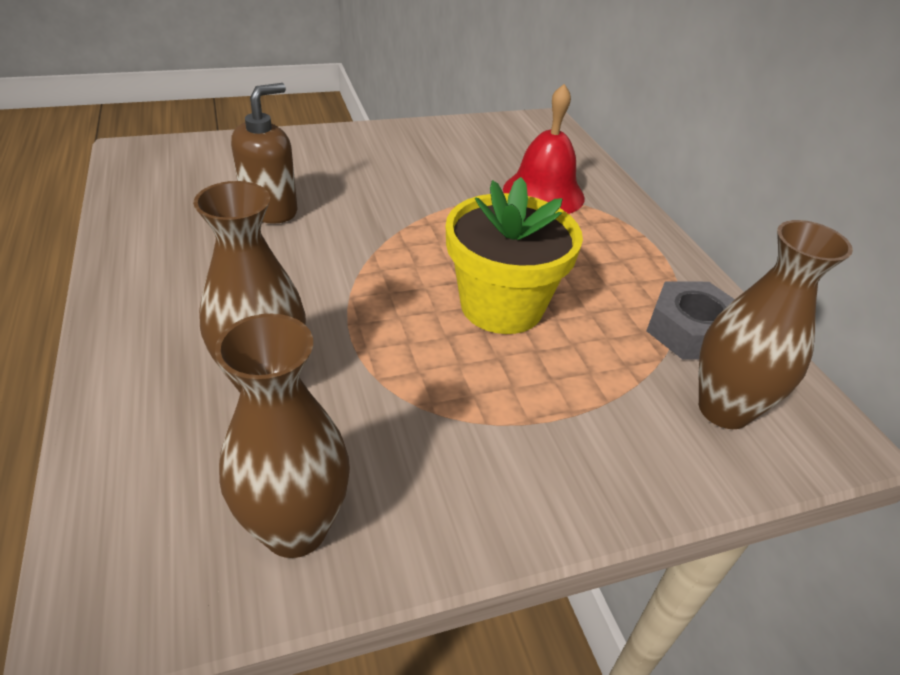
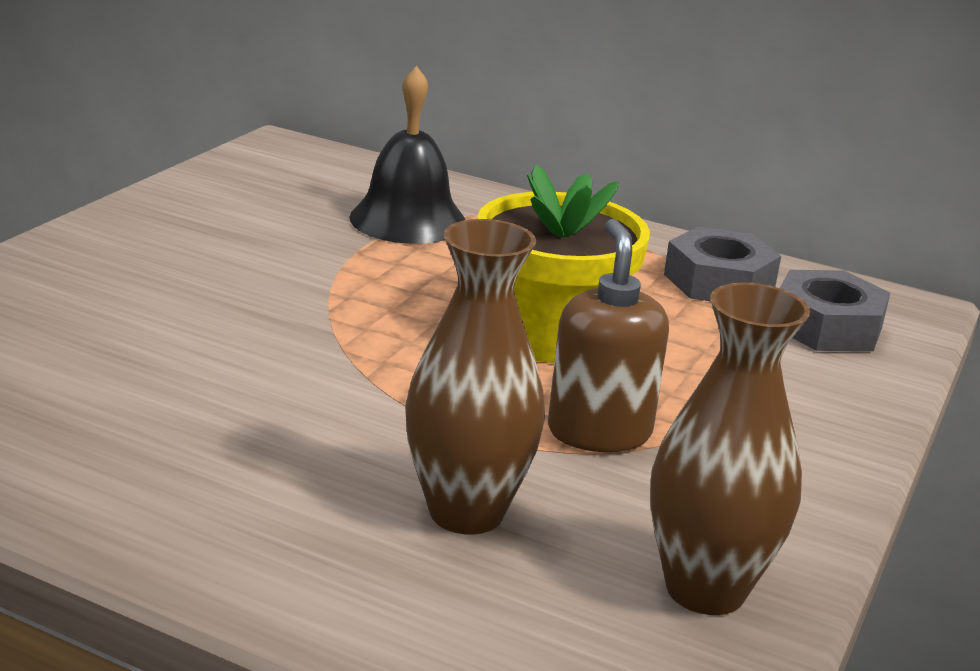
camera: 45 degrees left, 15 degrees down
(270, 210) = (138, 363): brown soap dispenser -> brown soap dispenser (599, 432)
(543, 193) = (408, 219): red bell -> black bell
(724, 409) = (826, 326): brown vase -> grey nut

